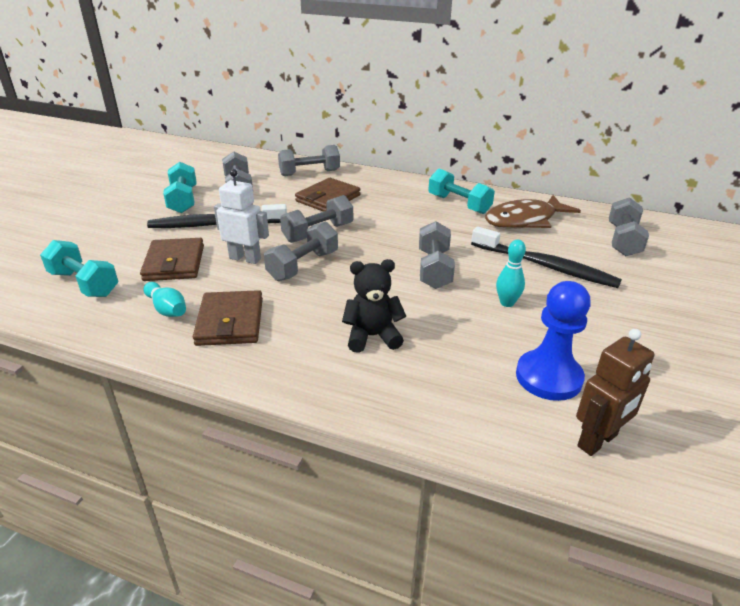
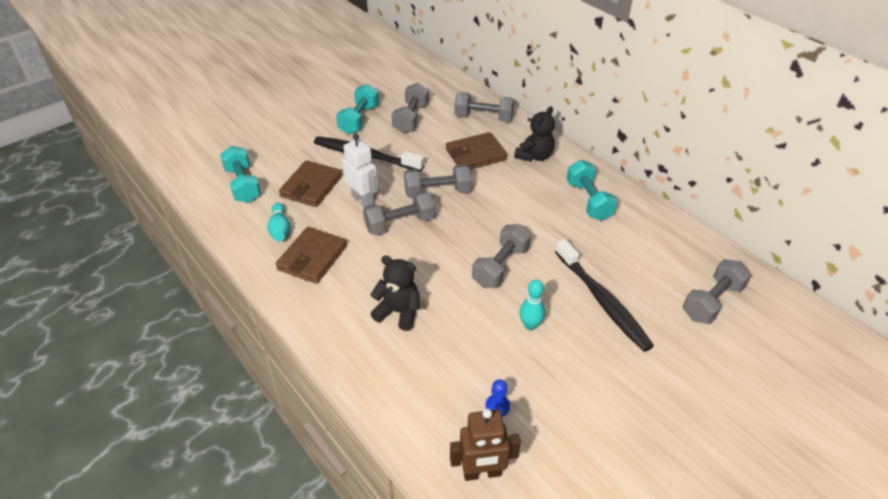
camera: 30 degrees right, 10 degrees up
(382, 187) = (534, 156): none -> black teddy bear
(524, 220) = (635, 242): brown fish -> none
(548, 377) = (497, 406): blue pawn -> blue pawn, size x0.44

